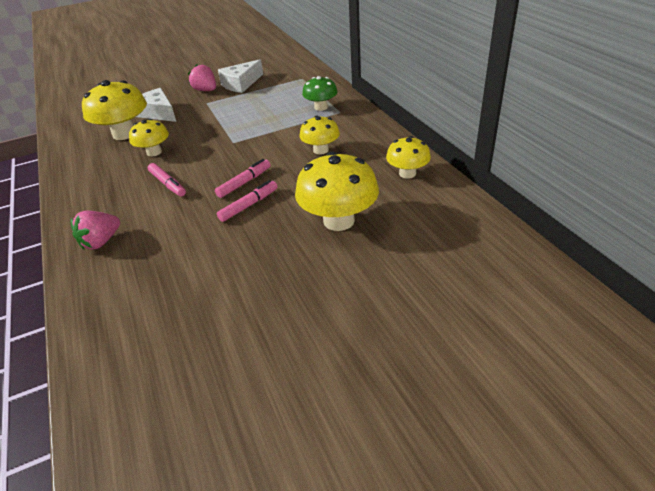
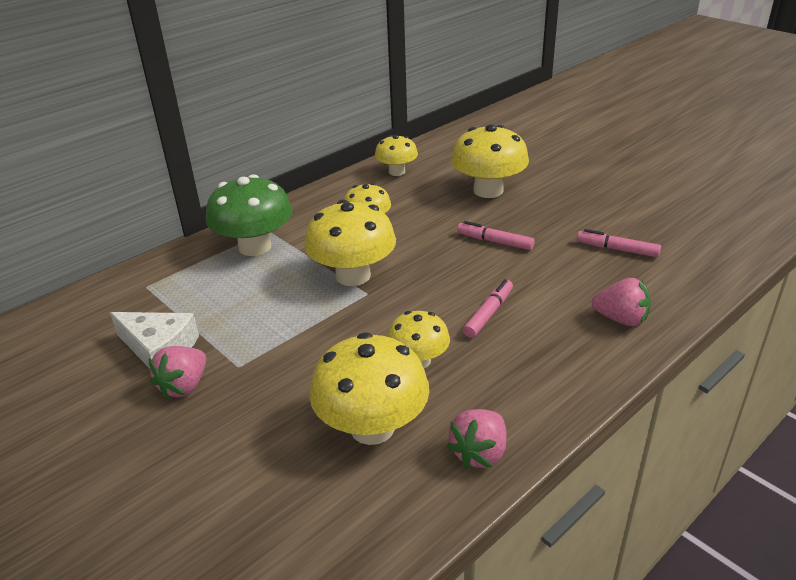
camera: 110 degrees left, 5 degrees down
(73, 160) = (479, 453): none -> pink strawberry
(158, 113) = (284, 417): white cheese -> none
(244, 183) = (456, 256): pink marker -> pink marker (617, 249)
(257, 139) = (353, 275): none -> yellow mushroom
(321, 107) = (255, 247): green mushroom -> green mushroom, size x1.68

